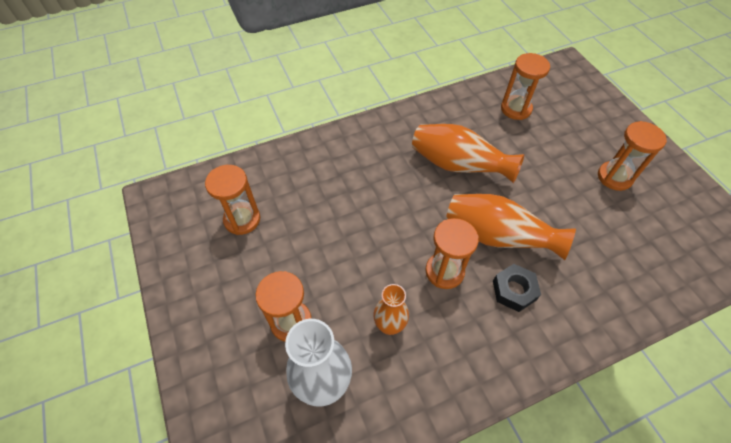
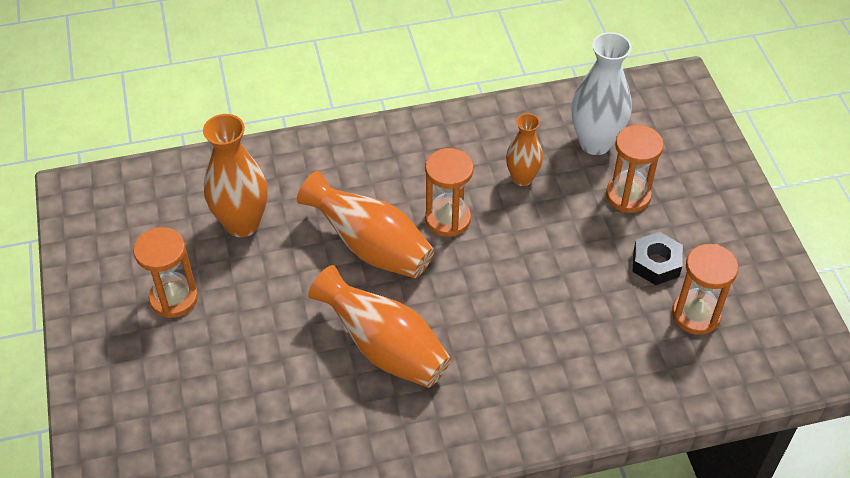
camera: 170 degrees left, 5 degrees down
(514, 290) = (376, 190): black nut -> black nut (656, 263)
(516, 109) = (250, 435): orange hourglass -> none
(605, 241) = (242, 224): none -> orange vase

